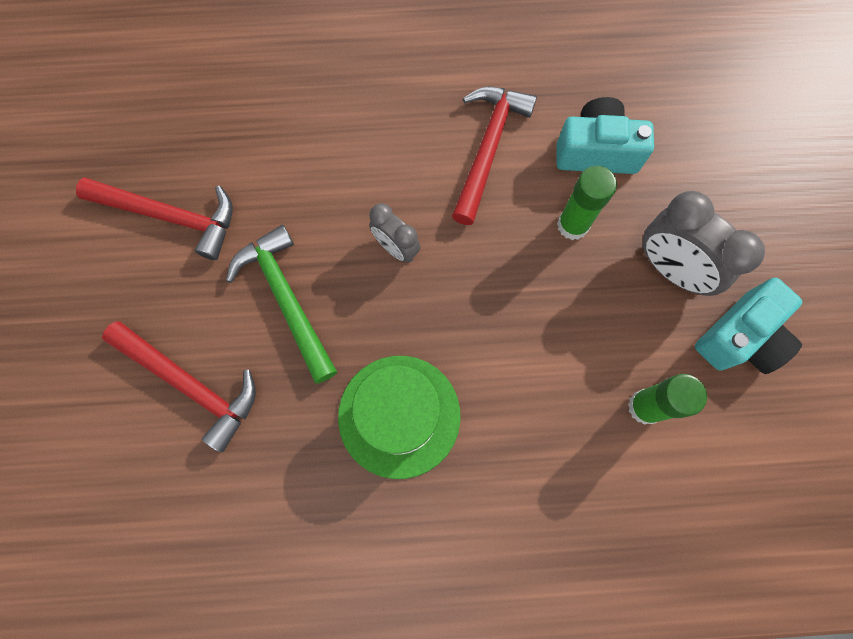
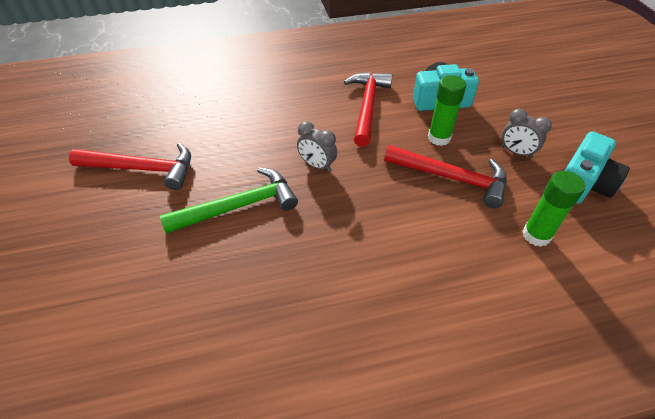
camera: 10 degrees left, 25 degrees down
(191, 385) = (164, 274): red hammer -> red hammer (451, 178)
(286, 299) = (239, 206): green hammer -> green hammer turned 105 degrees clockwise
(399, 416) = (346, 270): green hat -> none
(670, 269) = (516, 152): grey clock -> grey clock, size x0.59

